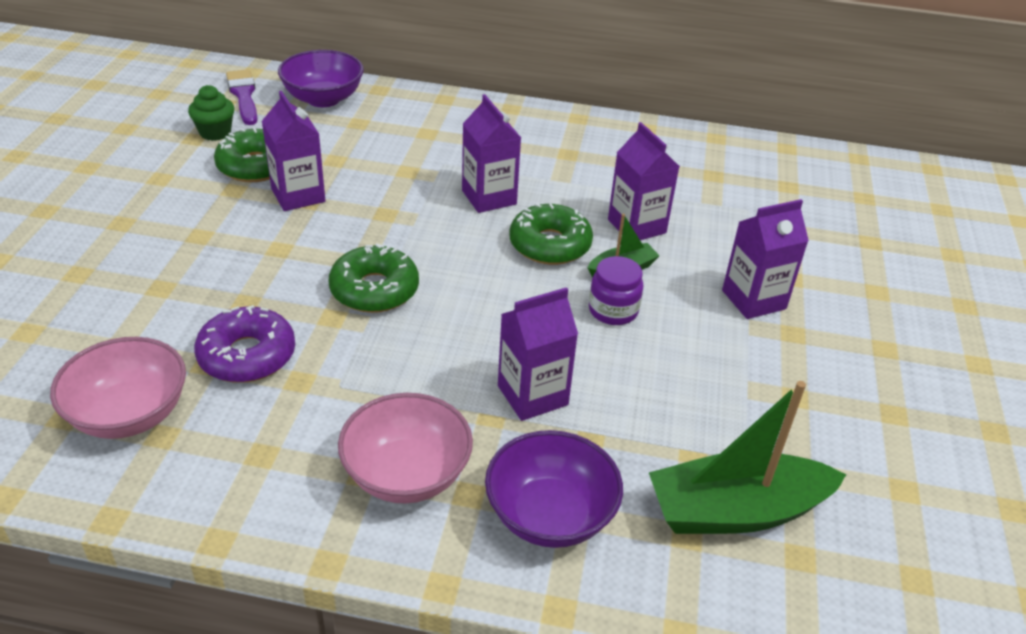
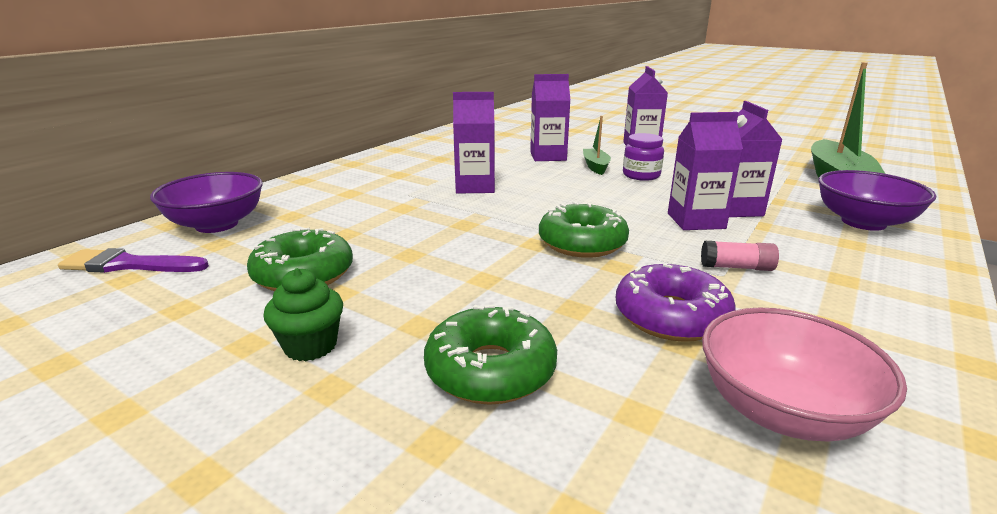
camera: 65 degrees left, 15 degrees down
(215, 132) = (189, 291): green cupcake -> green cupcake (310, 346)
(298, 195) = (392, 258): purple carton -> purple carton (696, 221)
(360, 395) = (736, 267): none -> pink glue stick
(407, 474) = (838, 262): pink bowl -> none
(550, 245) = (554, 179): green donut -> green donut (490, 370)

